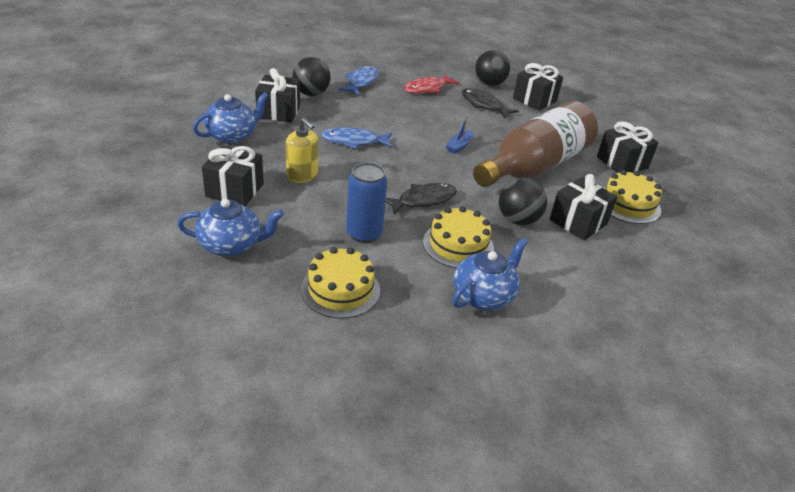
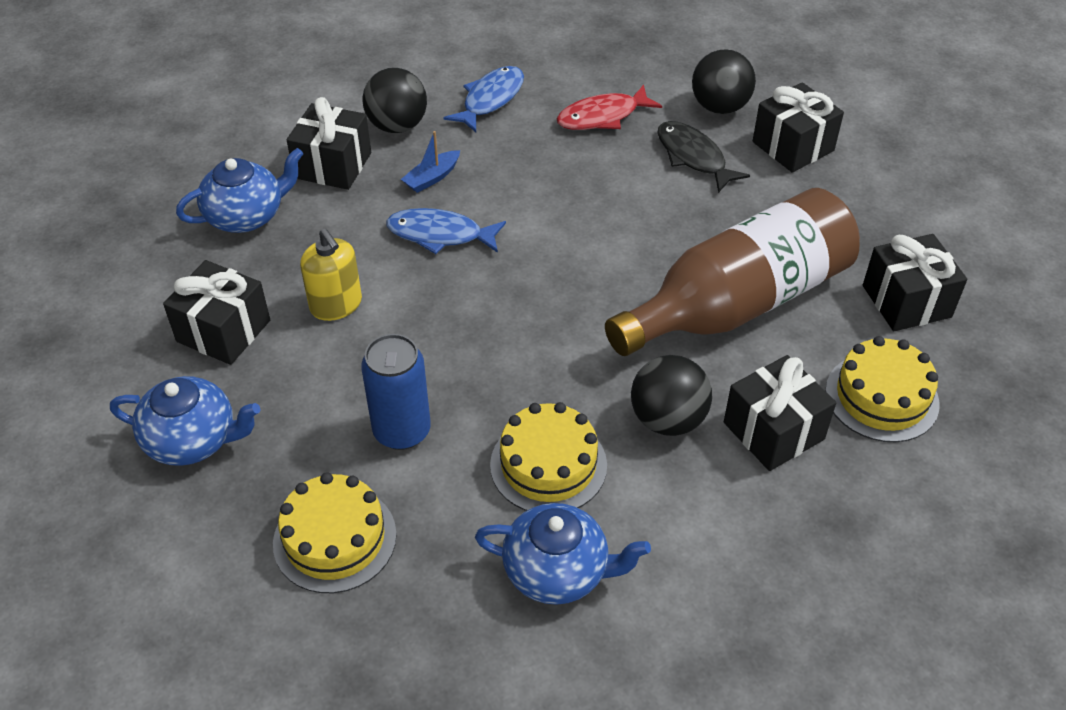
camera: 15 degrees right, 10 degrees up
(423, 200) = (519, 368): black fish -> none
(459, 146) = (618, 252): blue boat -> blue boat (432, 178)
(483, 296) = (557, 571): blue teapot -> blue teapot turned 45 degrees clockwise

